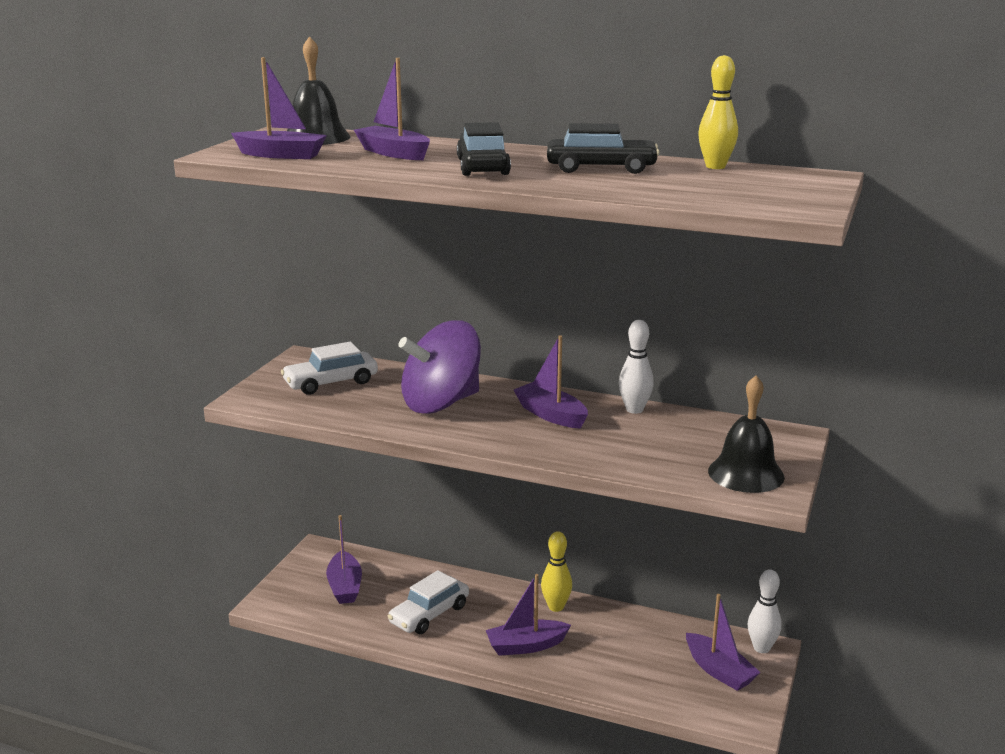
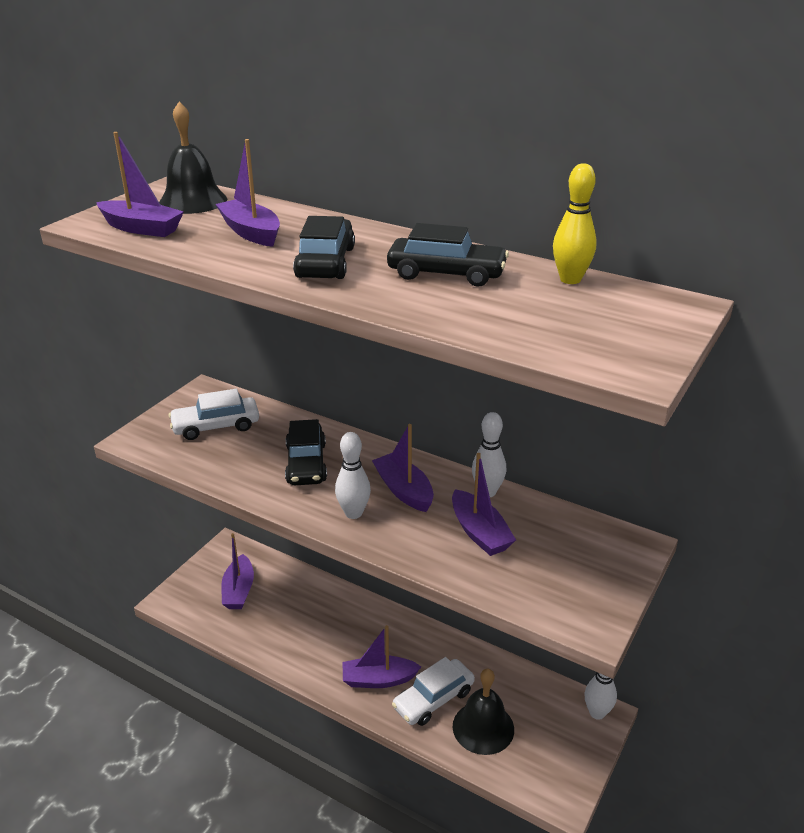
camera: 10 degrees right, 10 degrees up
(429, 614) = (303, 631): white car -> white car (433, 699)
(441, 403) = (306, 463): purple spinning top -> black car
(508, 435) = (353, 513): none -> white bowling pin
(556, 607) = (417, 638): yellow bowling pin -> none
(719, 671) = (549, 734): purple boat -> purple boat (479, 532)
(746, 473) = (570, 595): black bell -> black bell (483, 727)

